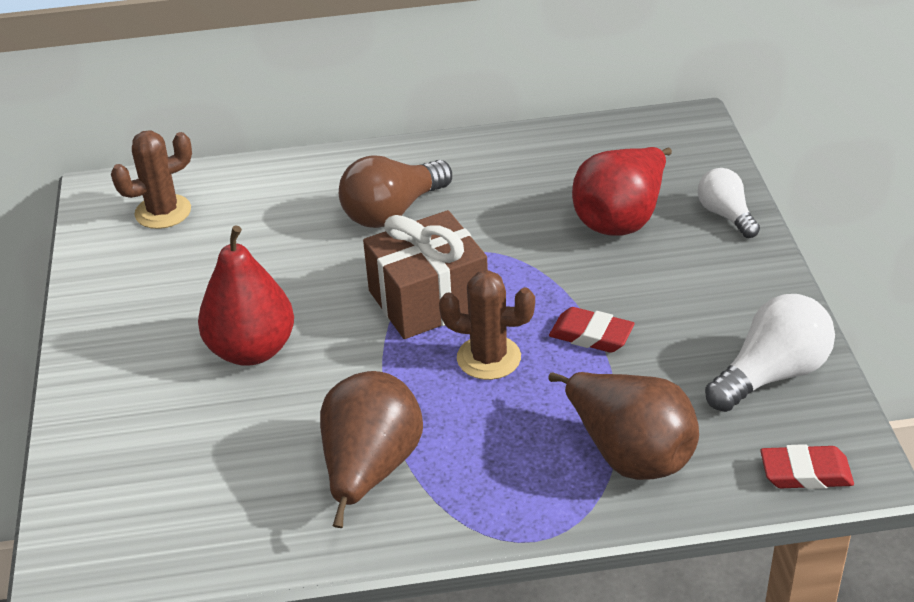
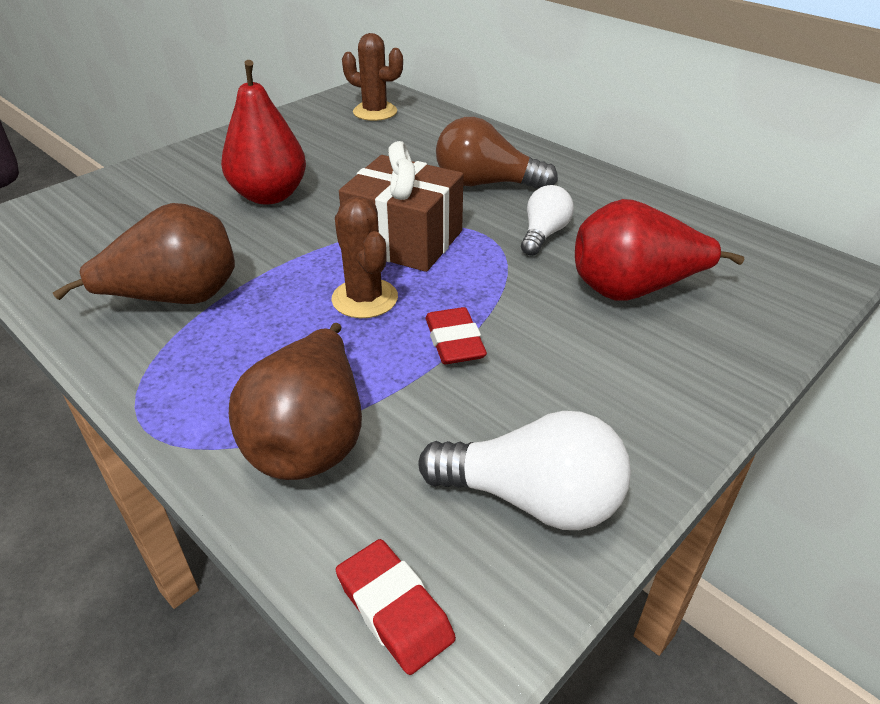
camera: 50 degrees right, 0 degrees up
(726, 215) = (734, 351): white light bulb -> white light bulb (543, 234)

